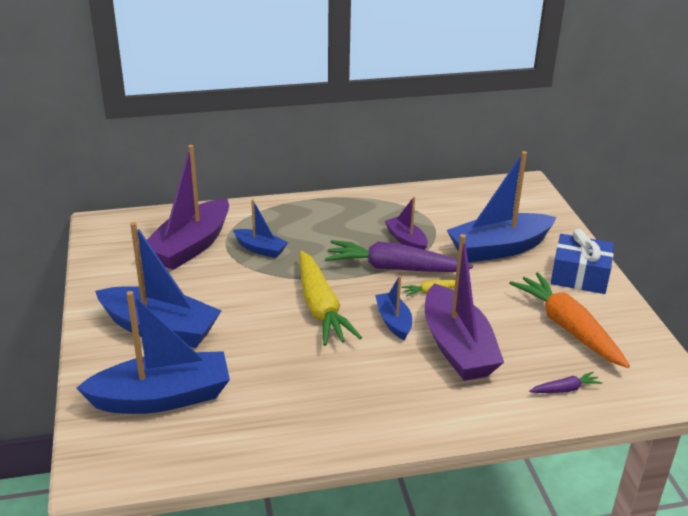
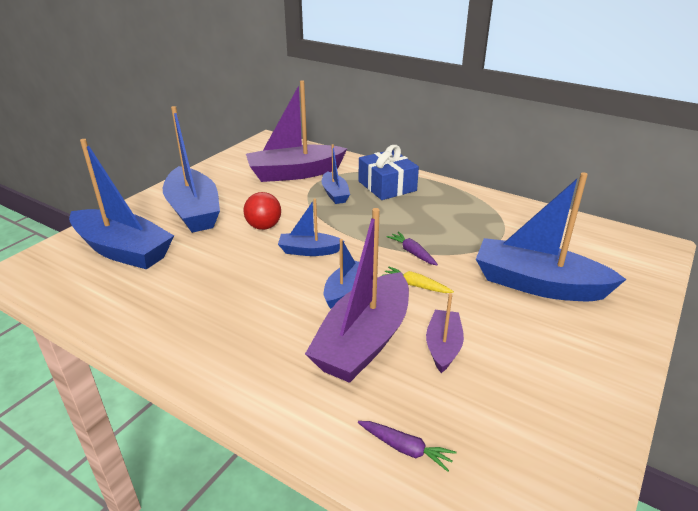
camera: 45 degrees right, 0 degrees up
(250, 308) = (264, 226): none -> red ball
(320, 308) = (309, 251): yellow carrot -> blue boat
(394, 268) = (412, 253): purple carrot -> purple carrot, size x0.44
(406, 240) = (456, 238): purple boat -> purple boat (443, 347)
(568, 328) = (503, 393): orange carrot -> none
(579, 276) = (595, 353): blue gift -> blue gift (387, 186)

